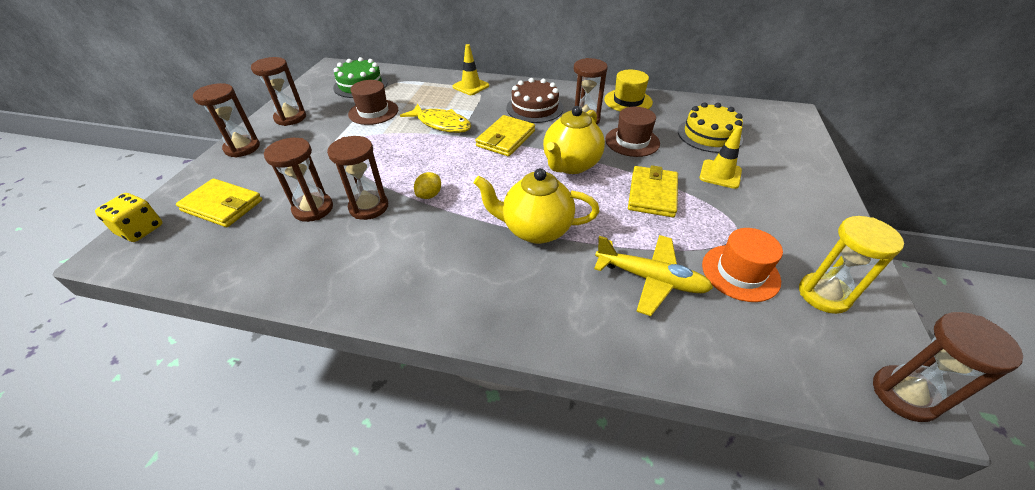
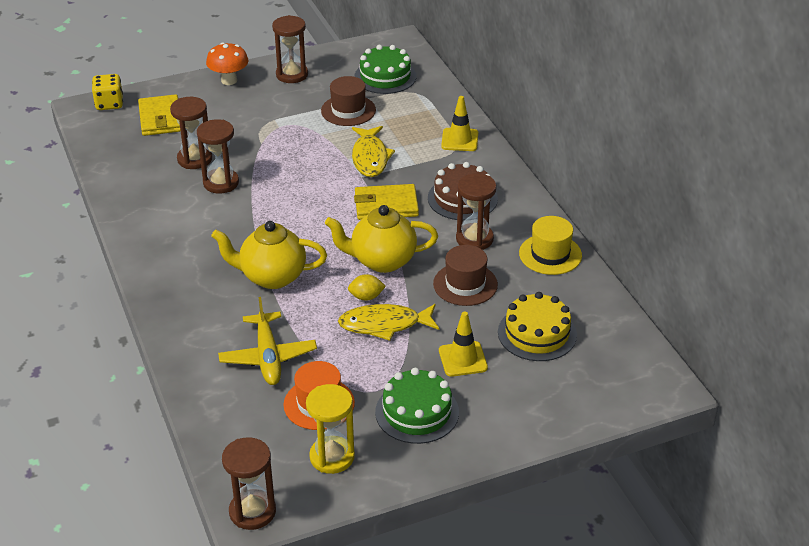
camera: 55 degrees right, 5 degrees down
(242, 148) = (229, 80): brown hourglass -> orange mushroom
(429, 195) = (263, 204): yellow lemon -> yellow lemon (366, 297)
(535, 230) = (272, 277): yellow teapot -> yellow teapot turned 60 degrees counterclockwise
(652, 194) = (384, 325): yellow wallet -> yellow fish
(776, 220) = (417, 412): none -> green cake

